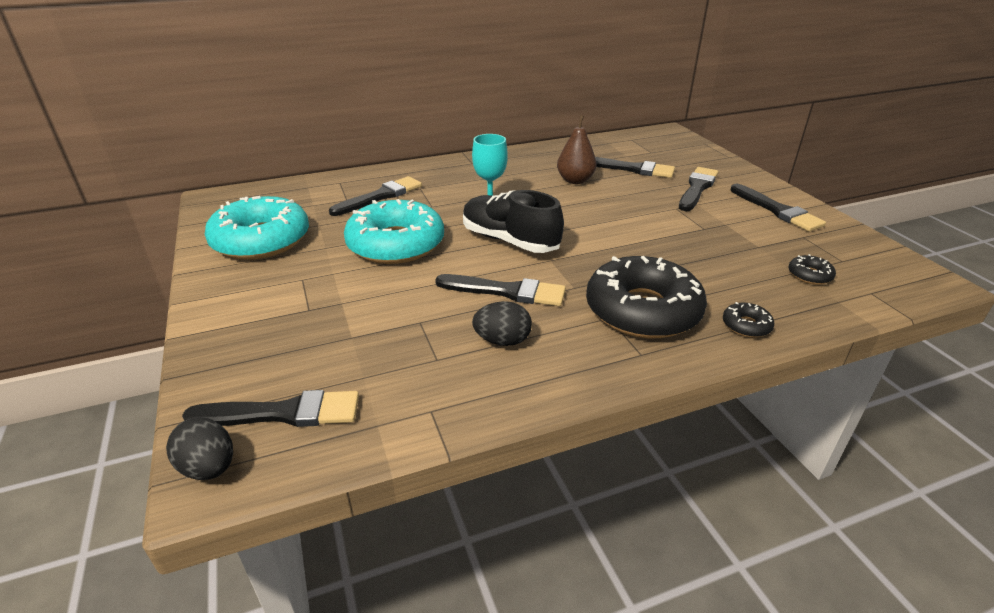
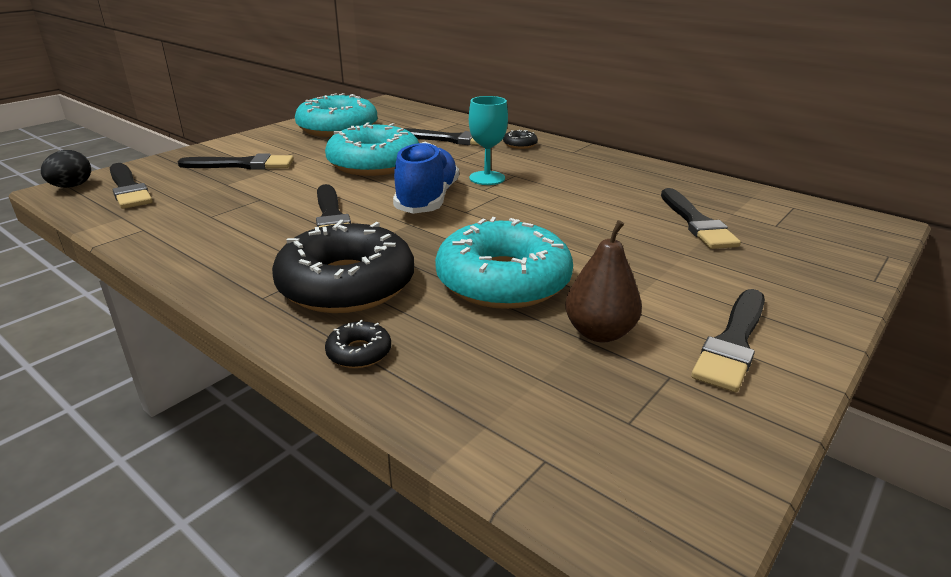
camera: 60 degrees right, 5 degrees down
(502, 341) = (249, 233): black egg -> none
(509, 241) = (427, 200): black shoe -> blue shoe
(575, 180) = (608, 200): brown pear -> brown pear (599, 333)
(672, 249) = (503, 281): none -> turquoise donut
(697, 188) = (709, 271): black brush -> black brush (242, 165)
(809, 275) = (541, 392): black donut -> black donut (520, 144)

